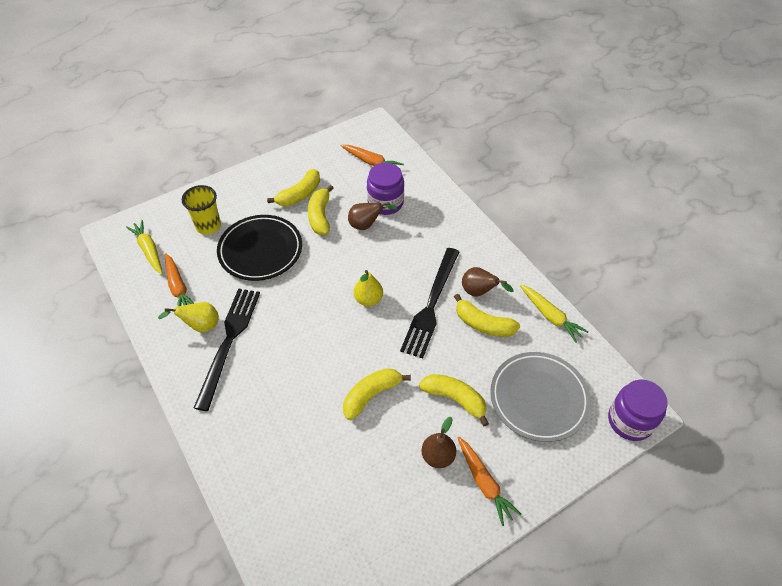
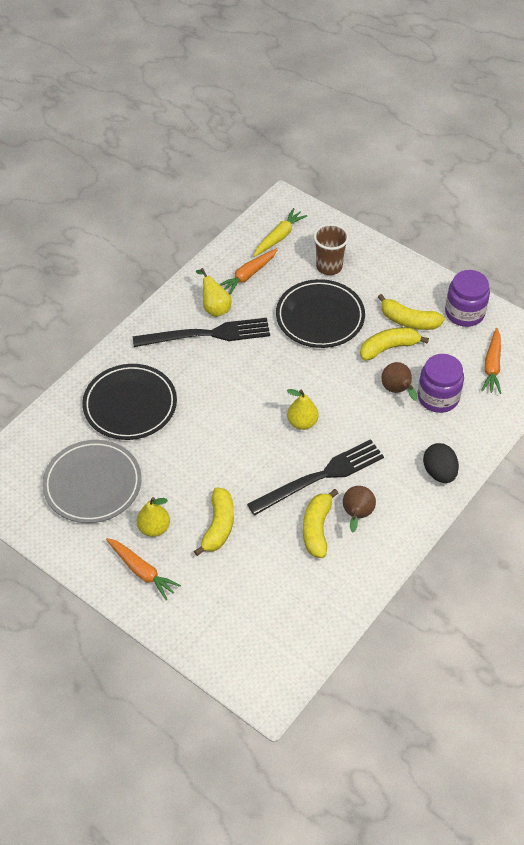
camera: 70 degrees right, 0 degrees up
(208, 226) = (329, 267): yellow cup -> brown cup
(279, 436) = (130, 405): none -> black plate
(371, 395) = (196, 458): yellow banana -> none
(431, 304) = (320, 477): black fork -> black fork turned 150 degrees clockwise
(438, 456) = (154, 528): brown pear -> yellow pear
(457, 226) = (439, 472): none -> black egg
(484, 482) = (141, 571): orange carrot -> orange carrot turned 90 degrees counterclockwise
(538, 398) = (248, 598): grey plate -> grey plate (92, 484)
(550, 316) = (356, 588): yellow carrot -> none
(630, 421) = (255, 686): purple jar -> purple jar (464, 313)

